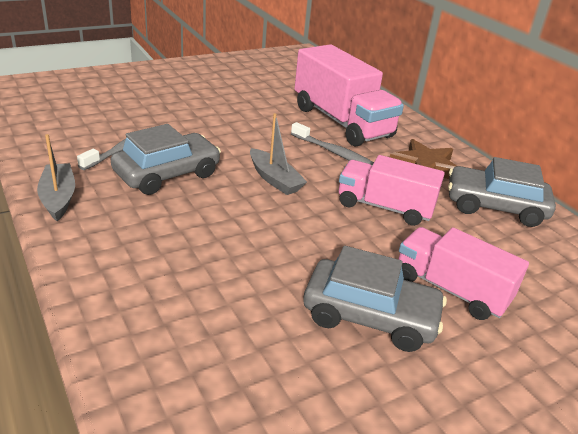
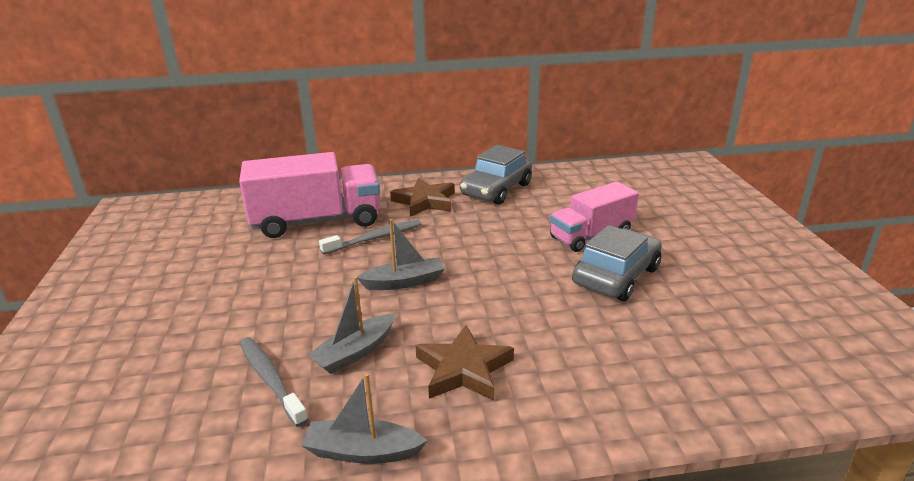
camera: 65 degrees left, 5 degrees down
(162, 229) = (463, 369): none -> brown star
(167, 174) = (355, 352): grey car -> grey boat
(384, 207) = (477, 235): pink truck -> none

